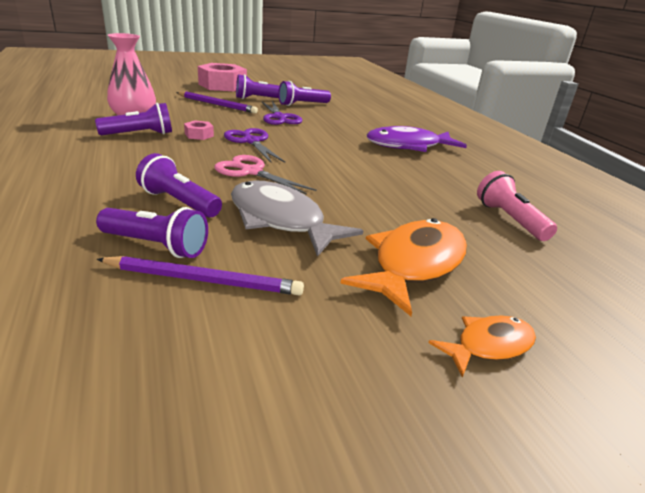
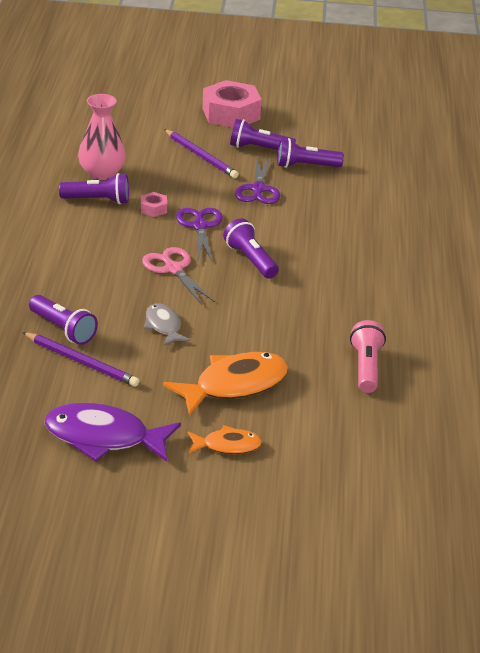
camera: 25 degrees right, 5 degrees up
(179, 202) = (95, 293): purple flashlight -> purple flashlight (250, 260)
(281, 220) = (163, 326): grey fish -> grey fish, size x0.55
(408, 146) = (369, 259): purple fish -> purple fish (104, 437)

